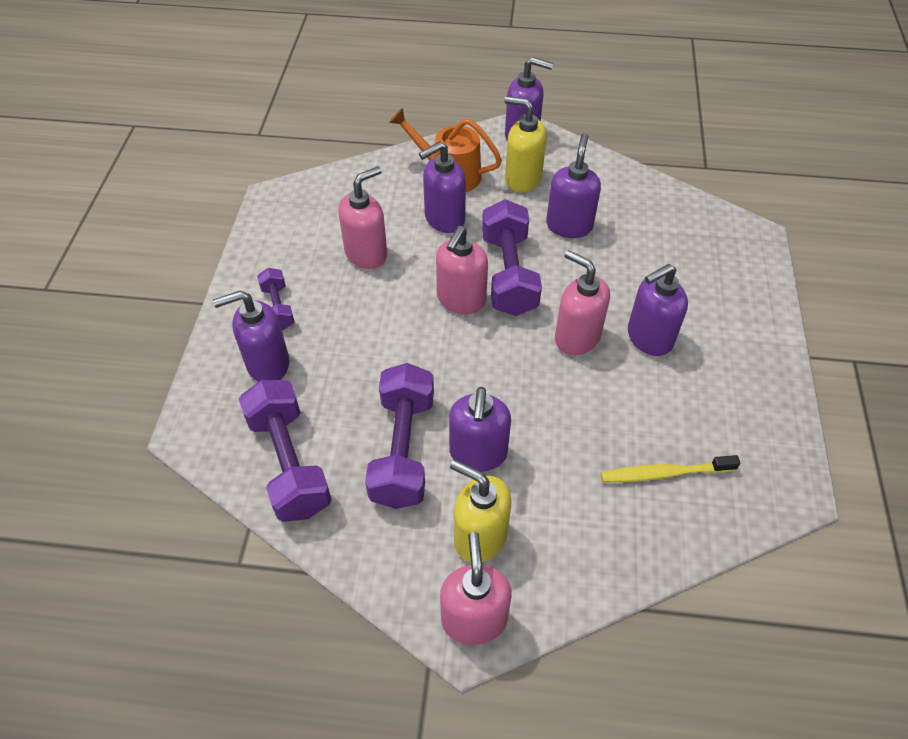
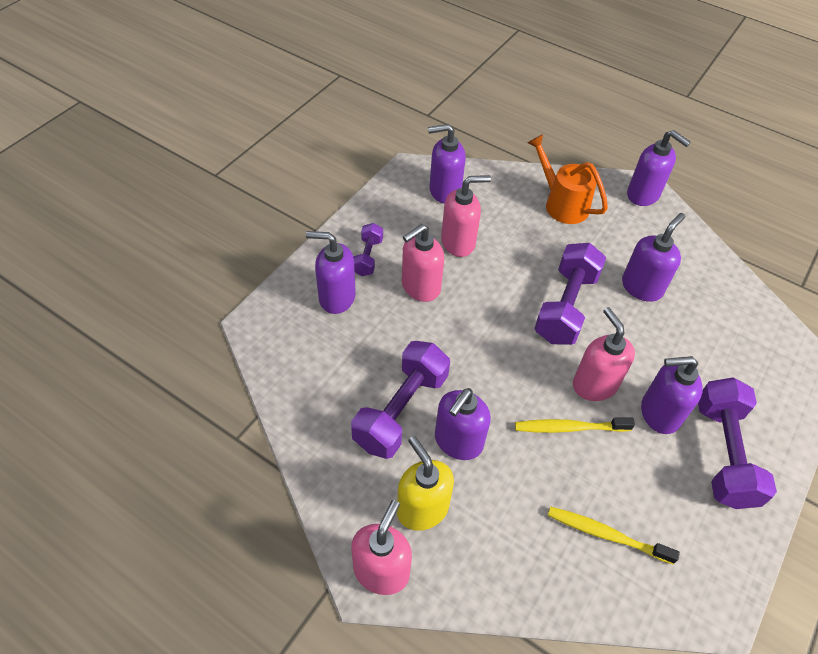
camera: 25 degrees right, 0 degrees up
(289, 463) = (311, 380): purple dumbbell -> purple dumbbell (723, 453)
(444, 219) = (536, 239): purple soap dispenser -> purple soap dispenser (444, 191)
(461, 300) = (513, 311): pink soap dispenser -> pink soap dispenser (420, 287)
(522, 179) = (623, 231): yellow soap dispenser -> none
(576, 389) = (569, 428): none -> yellow toothbrush

